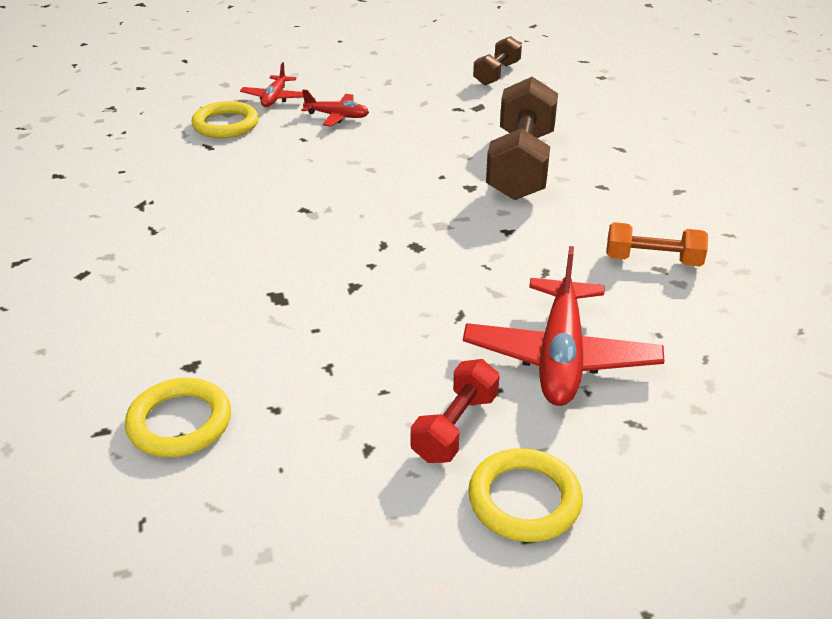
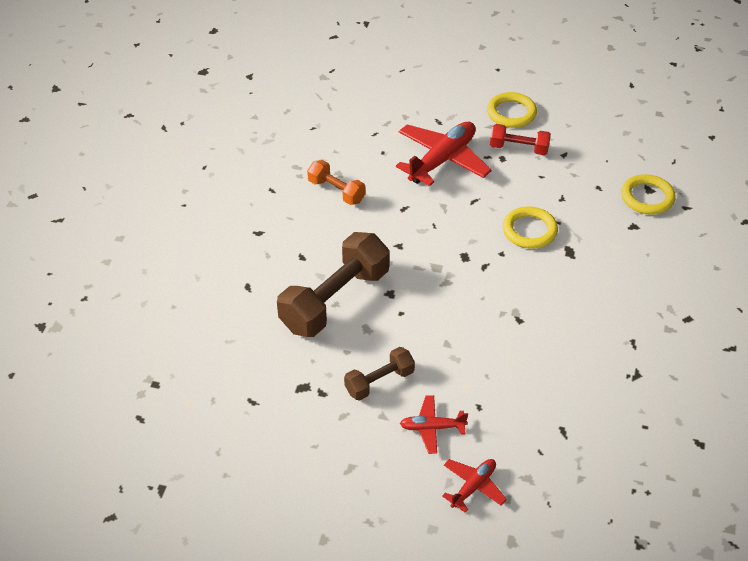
camera: 150 degrees left, 10 degrees up
(226, 124) = (537, 459): yellow ring -> yellow ring (529, 230)
(337, 116) = (432, 428): red plane -> red plane turned 45 degrees counterclockwise
(455, 427) = (519, 148): red dumbbell -> red dumbbell turned 45 degrees clockwise
(497, 74) = (240, 433): brown dumbbell -> brown dumbbell (379, 382)

